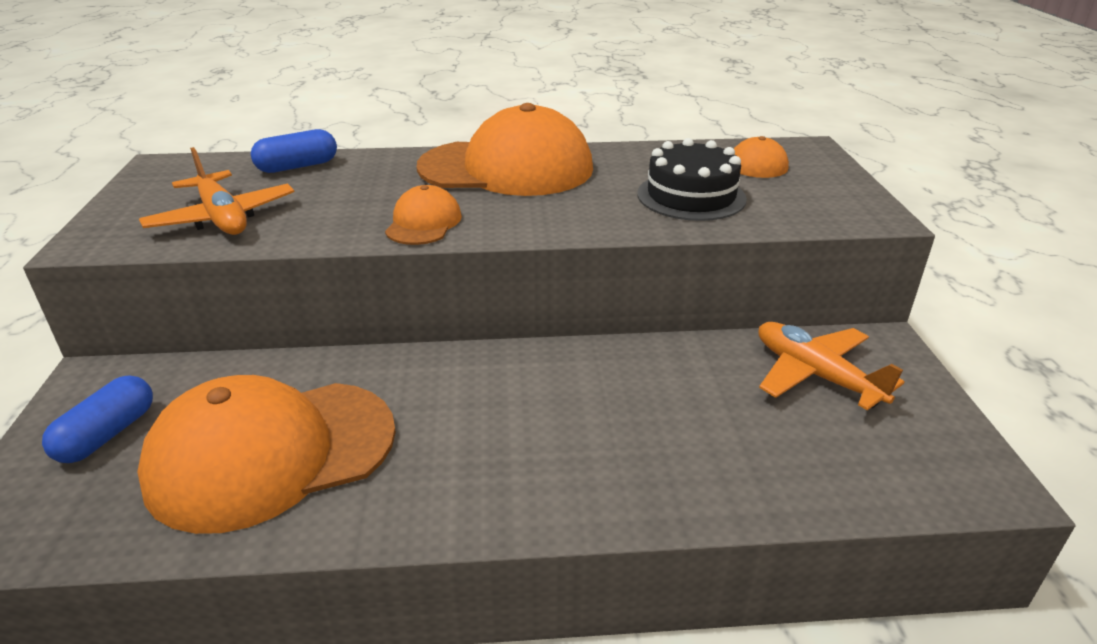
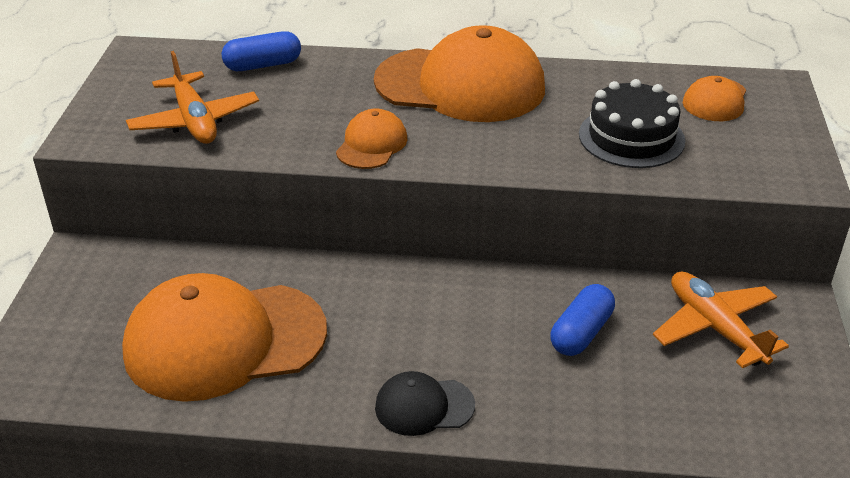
camera: 10 degrees right, 5 degrees up
(107, 434) = (94, 308): blue capsule -> blue capsule (581, 333)
(523, 499) = (424, 406): none -> black cap

